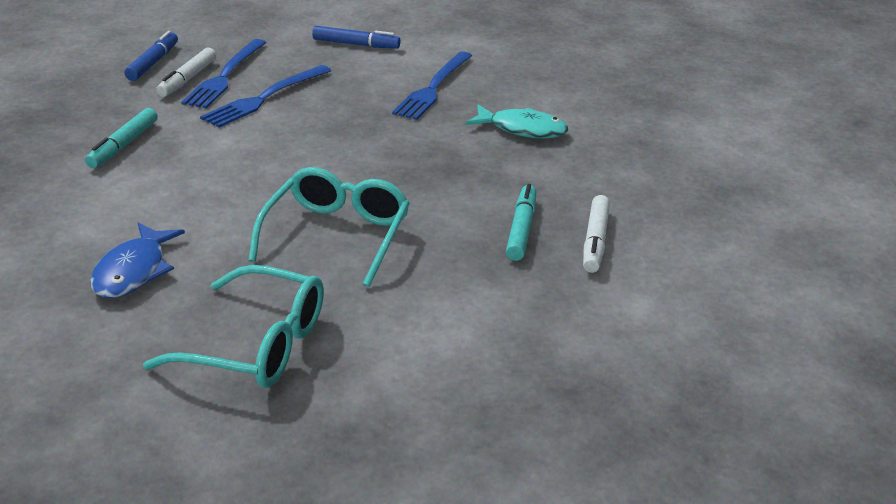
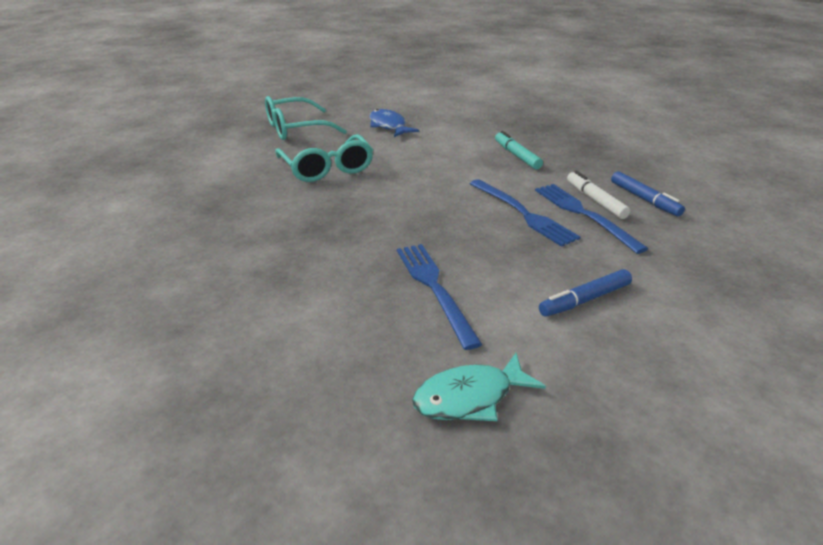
camera: 140 degrees right, 0 degrees up
(265, 98) = (523, 213): blue fork -> blue fork turned 150 degrees clockwise
(521, 229) = (224, 213): turquoise marker -> none
(522, 129) = (302, 285): turquoise fish -> turquoise fish (469, 397)
(595, 241) = (167, 226): white marker -> none

